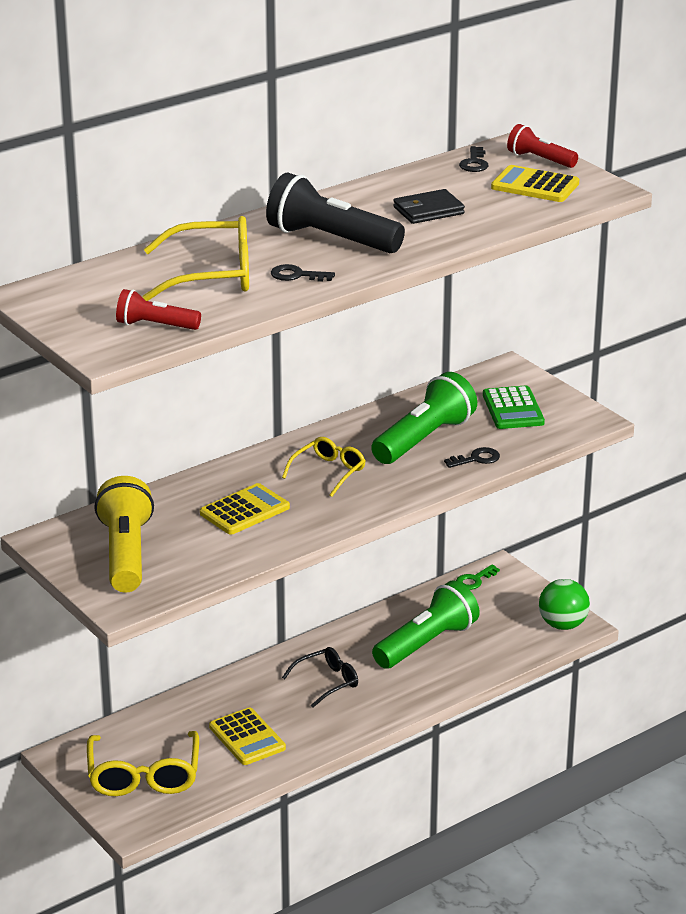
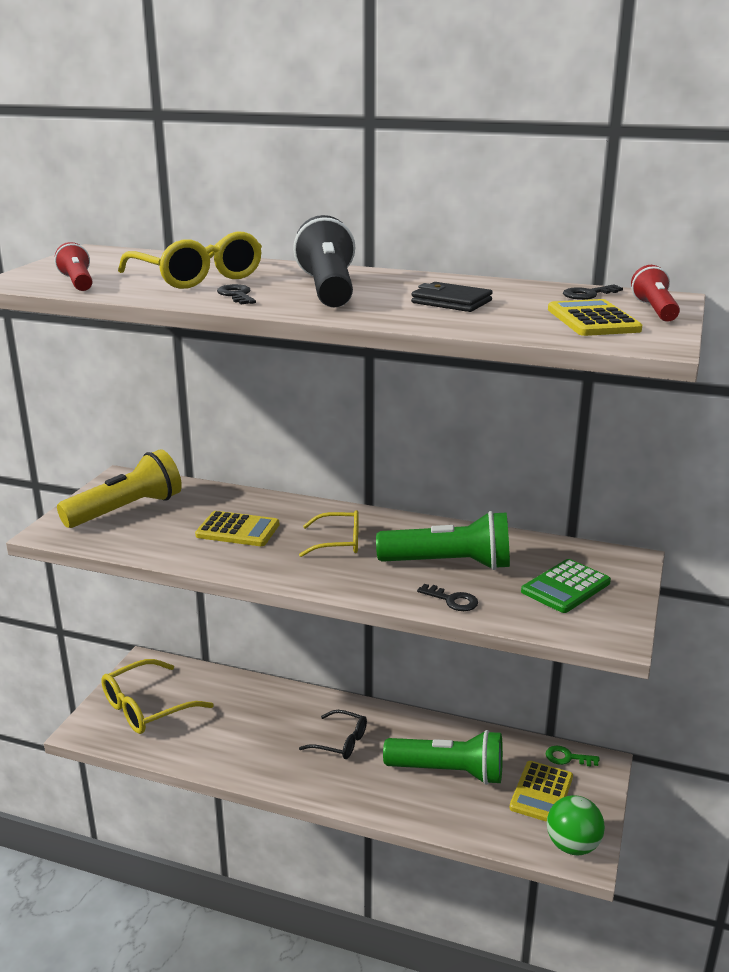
camera: 55 degrees right, 5 degrees down
(247, 737) = (232, 734): yellow calculator -> yellow calculator (541, 792)

